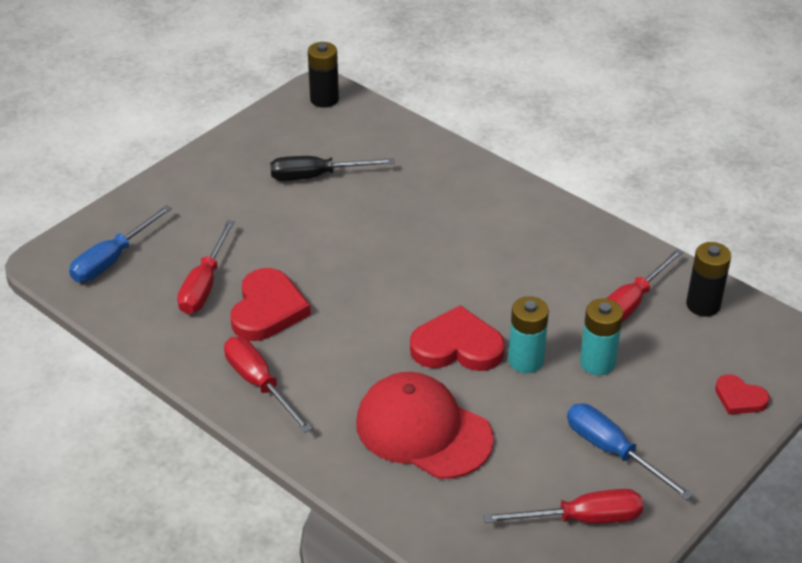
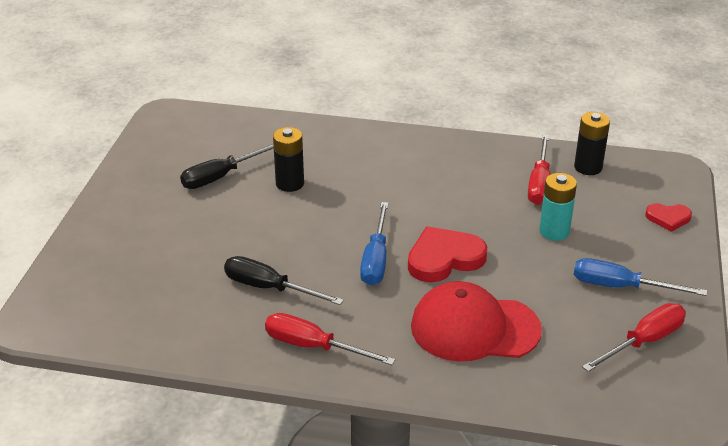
camera: 30 degrees left, 5 degrees down
(112, 259) = (95, 300): blue screwdriver -> blue screwdriver (376, 259)
(204, 285) = (197, 289): red screwdriver -> none
(267, 309) = (269, 288): red heart -> black screwdriver
(324, 99) = (177, 120): black battery -> black battery (290, 183)
(525, 361) = (503, 249): turquoise battery -> none

